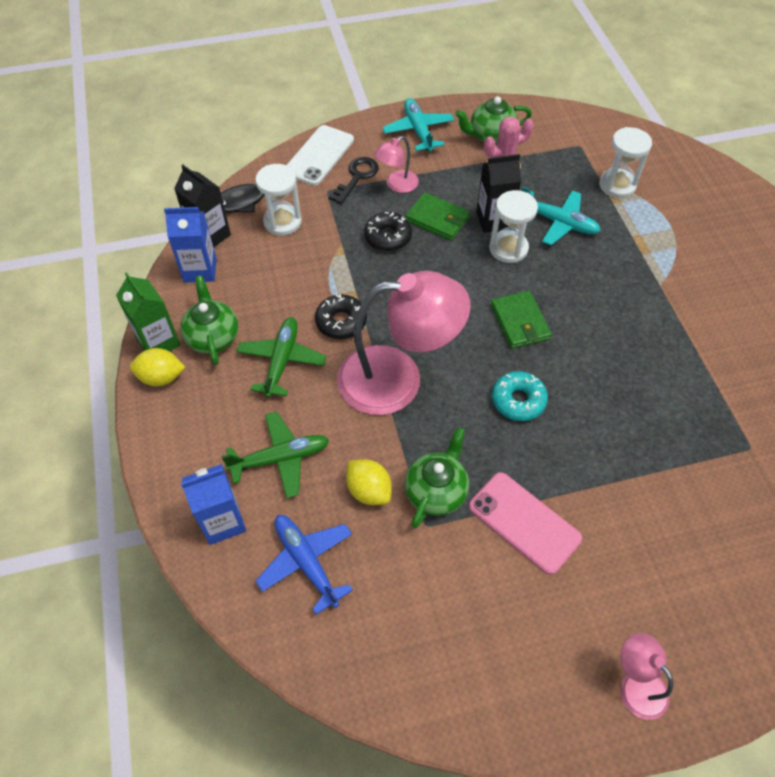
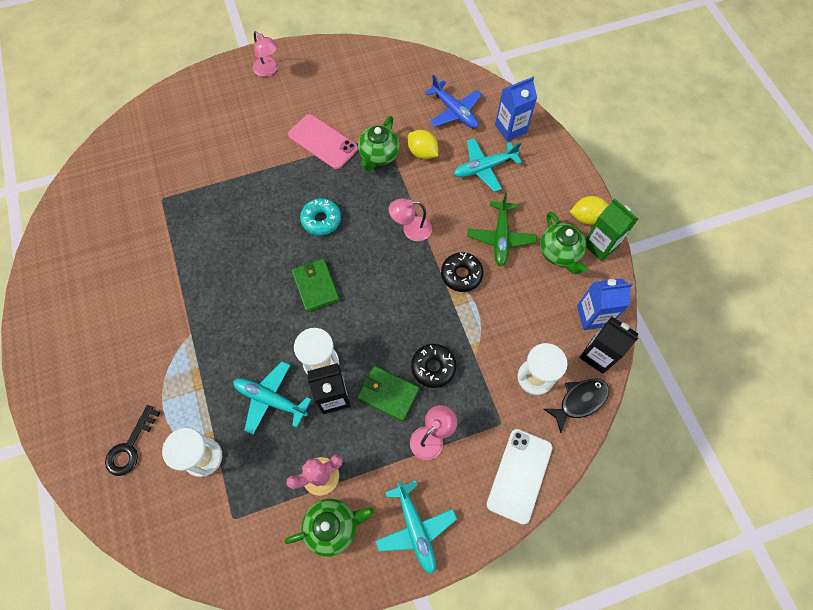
camera: 175 degrees right, 10 degrees up
(280, 458) = (484, 168): green plane -> turquoise plane
(357, 177) = (474, 445): black key -> black key (130, 446)
(397, 379) = (411, 229): pink lamp -> pink lamp, size x0.46

